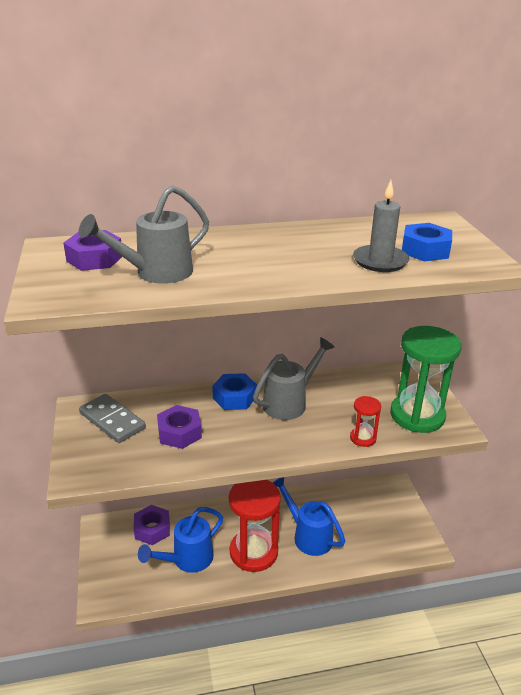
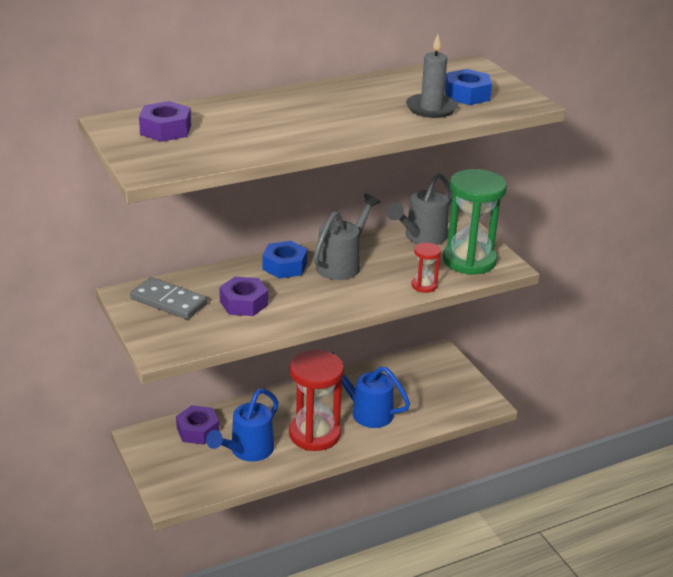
camera: 15 degrees left, 0 degrees up
(156, 273) = (234, 137): grey watering can -> grey watering can (421, 237)

